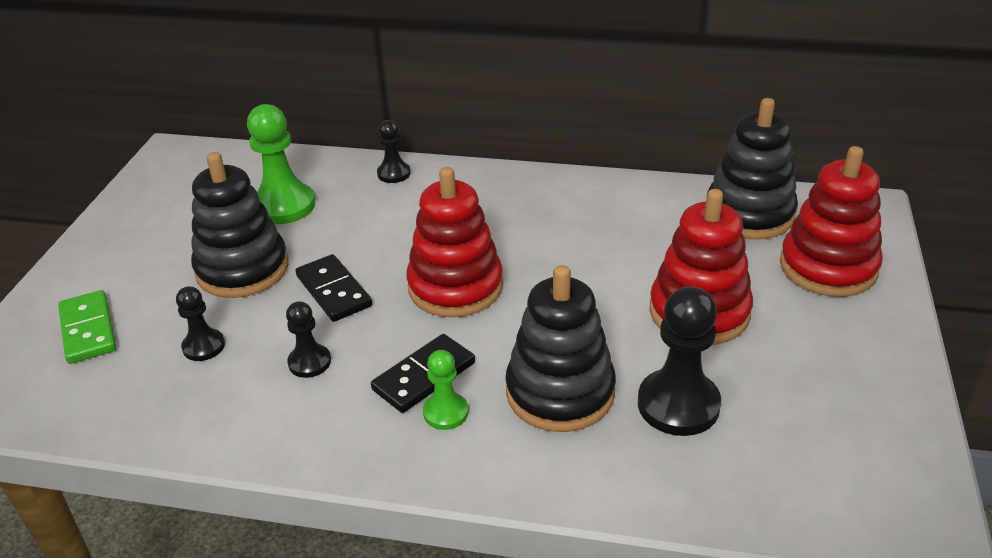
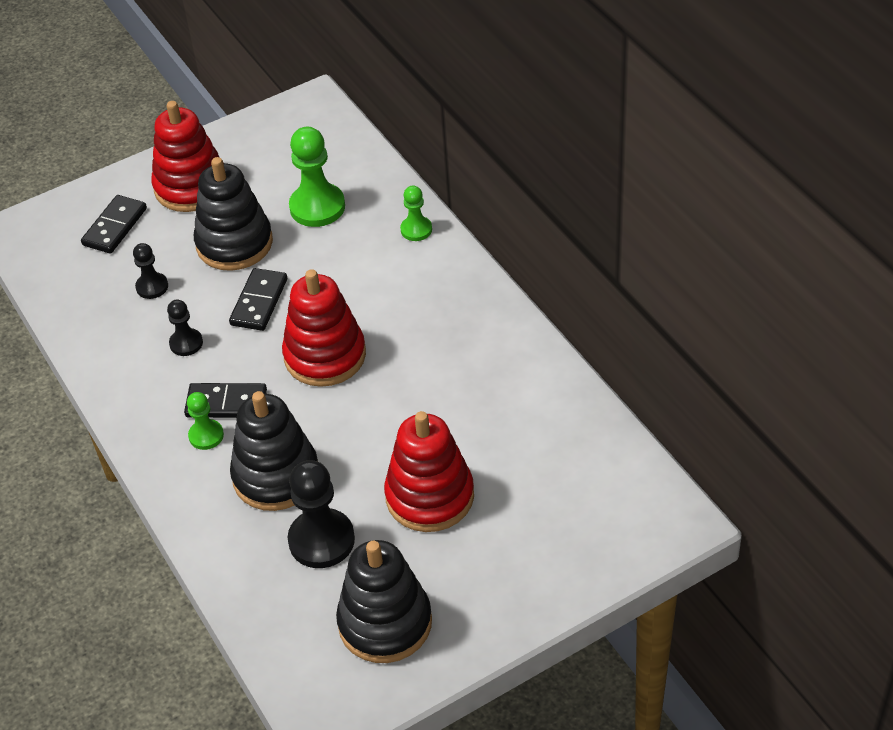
camera: 50 degrees right, 10 degrees up
(88, 330) = (114, 227): green domino -> black domino
(394, 173) = (416, 230): black pawn -> green pawn
(749, 214) = (587, 456): black stacking toy -> black stacking toy (385, 623)
(828, 267) = (564, 539): red stacking toy -> red stacking toy (191, 187)

